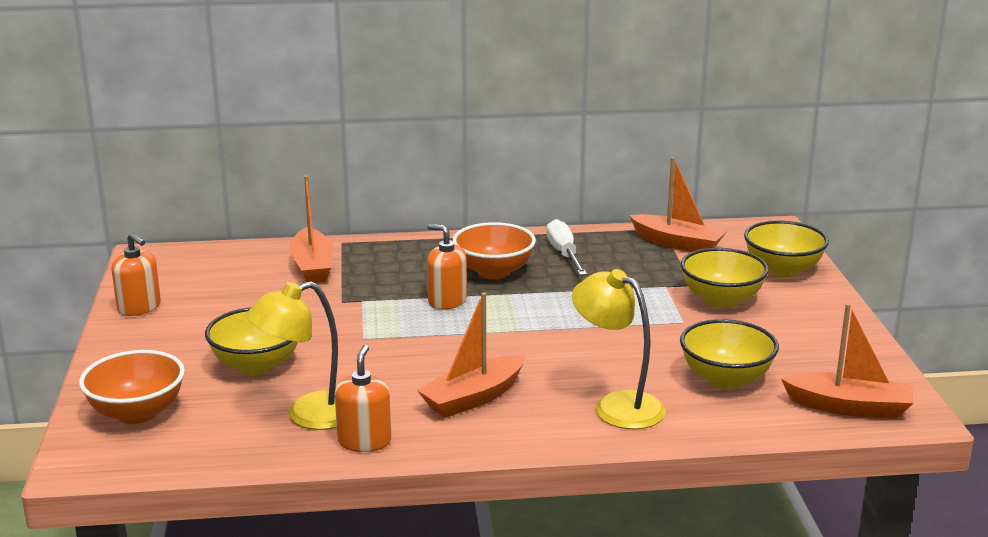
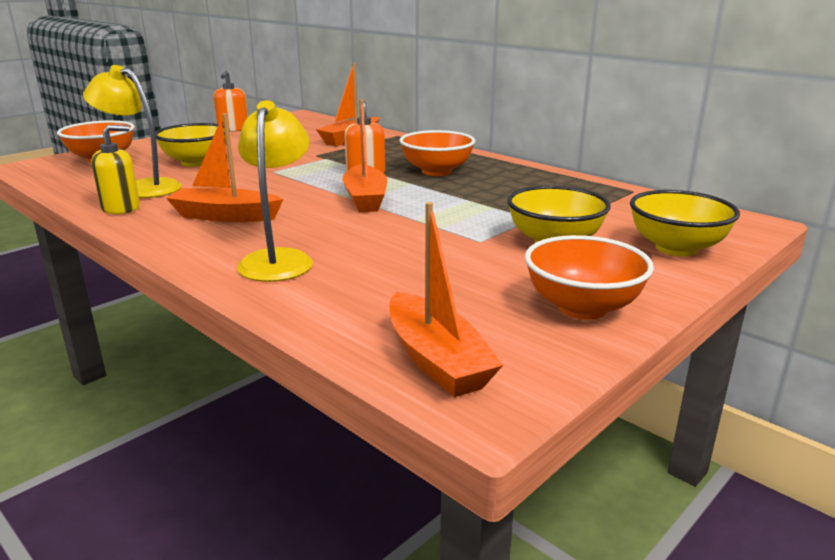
camera: 50 degrees right, 0 degrees up
(364, 441) = (121, 208): orange soap dispenser -> yellow soap dispenser
(564, 254) = (511, 179): white screwdriver -> none
(677, 243) = (621, 202): orange boat -> orange boat (365, 199)
(725, 379) = (398, 285): yellow bowl -> none
(831, 338) = (582, 307): none -> orange bowl

